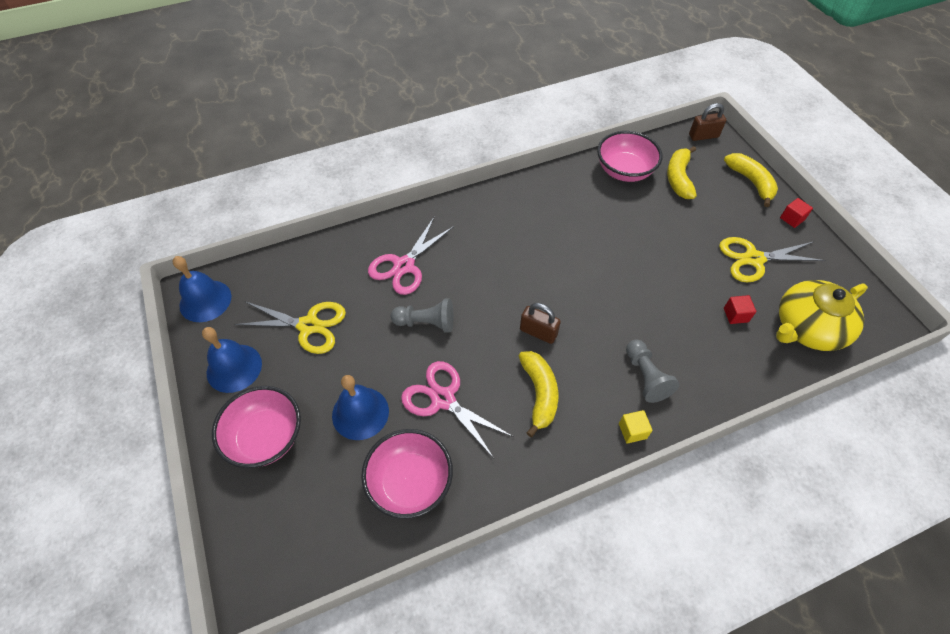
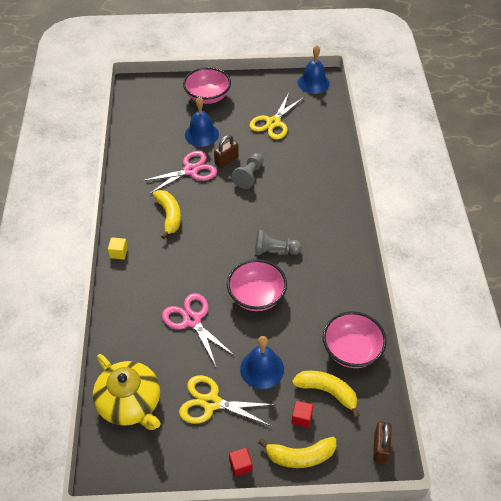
camera: 110 degrees right, 5 degrees down
(234, 368) = (258, 90): blue bell -> blue bell (262, 369)
(404, 266) = (302, 175): pink scissors -> pink scissors (192, 320)
(410, 482) = (149, 145): pink bowl -> pink bowl (256, 296)
(538, 332) = (213, 230): brown padlock -> brown padlock (226, 160)
(539, 393) = (169, 216): yellow banana -> yellow banana turned 120 degrees counterclockwise
(645, 377) = (149, 276): grey pawn -> grey pawn (275, 251)
(735, 315) = (167, 357): red cube -> red cube (301, 418)
(753, 259) = (211, 403): yellow scissors -> yellow scissors turned 90 degrees counterclockwise
(807, 328) = (130, 403): yellow teapot -> yellow teapot turned 150 degrees clockwise

